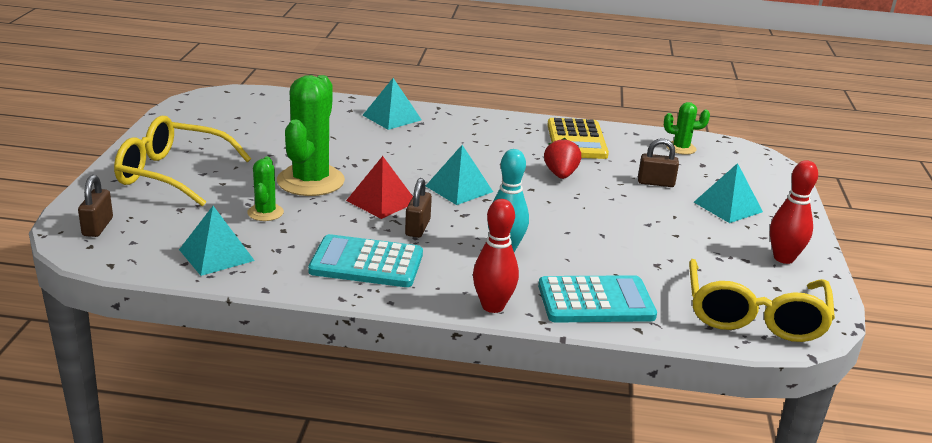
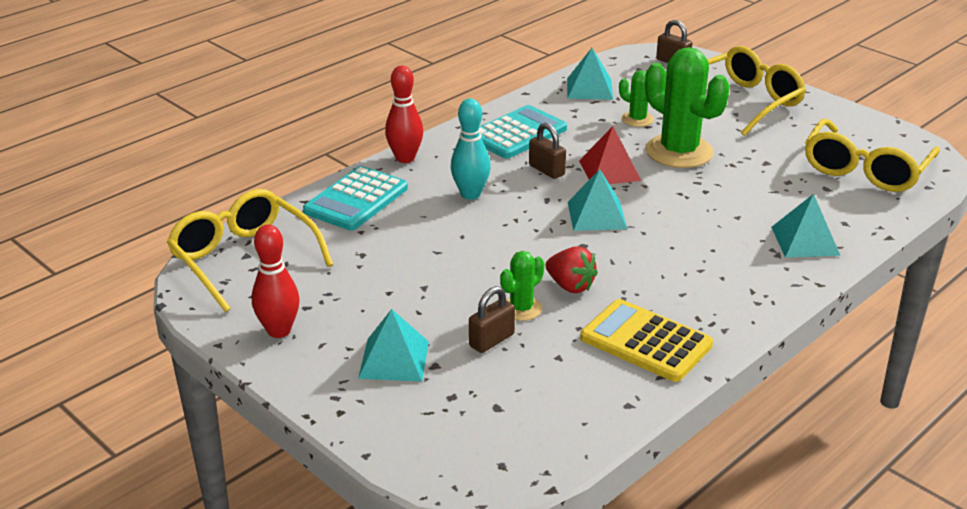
camera: 130 degrees right, 5 degrees up
(259, 113) = (865, 170): none -> yellow glasses
(681, 148) = (553, 417): green cactus -> green cactus (521, 308)

